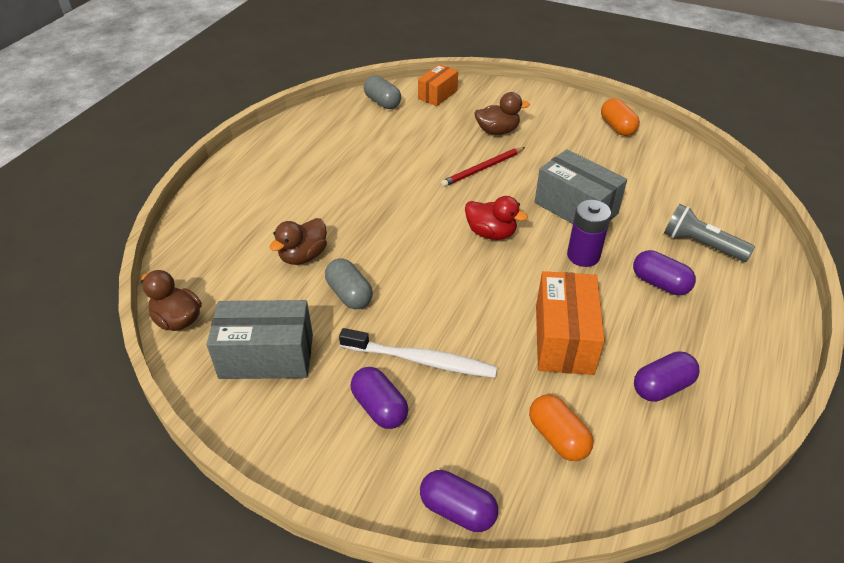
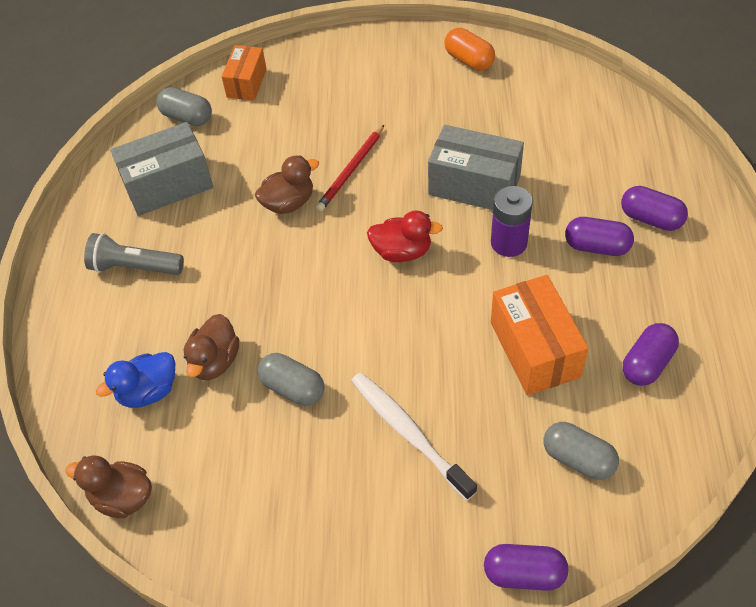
camera: 20 degrees left, 10 degrees up
(243, 258) = (148, 391): none -> blue duck
(266, 356) = (247, 497): grey box -> grey box (168, 185)
(379, 407) = (396, 503): purple capsule -> purple capsule (651, 218)
(421, 360) = (409, 433): white toothbrush -> white toothbrush turned 120 degrees counterclockwise
(497, 131) = (341, 112): brown duck -> brown duck (288, 203)
(557, 437) = (578, 459): orange capsule -> grey capsule
(701, 245) = (616, 184): grey flashlight -> grey flashlight (134, 267)

